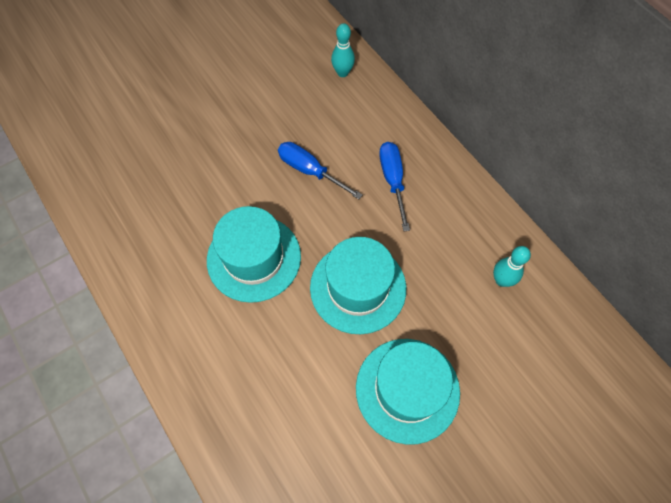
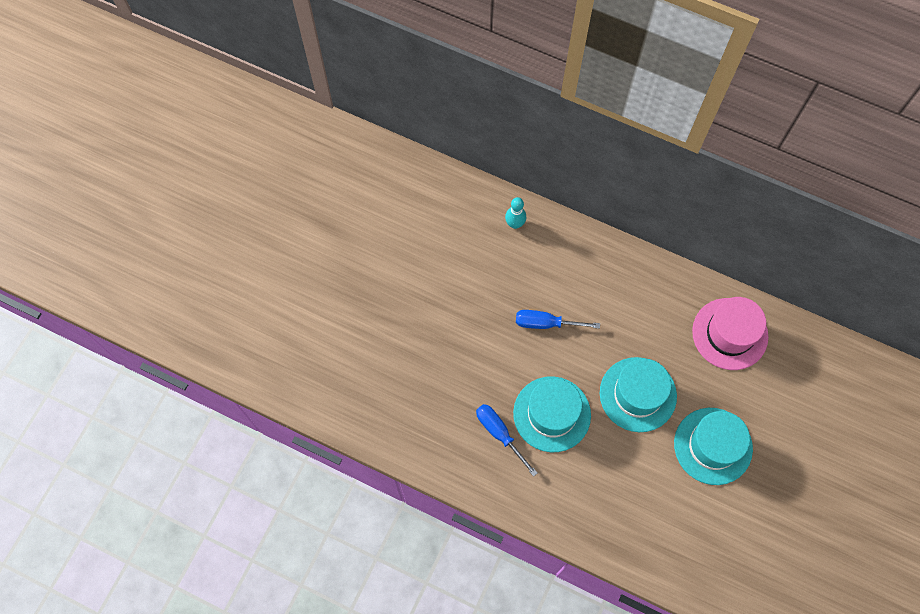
camera: 30 degrees left, 5 degrees up
(392, 180) = (610, 297): blue screwdriver -> blue screwdriver (499, 433)
(501, 280) = (730, 334): turquoise bowling pin -> pink hat

